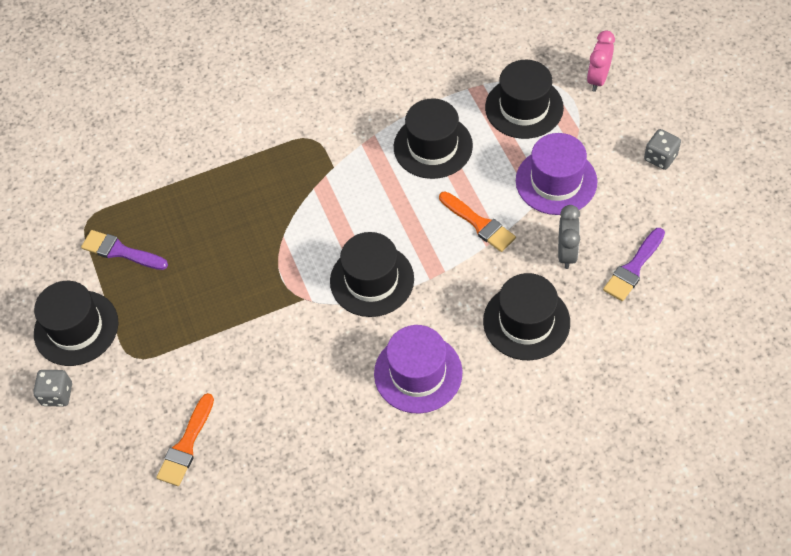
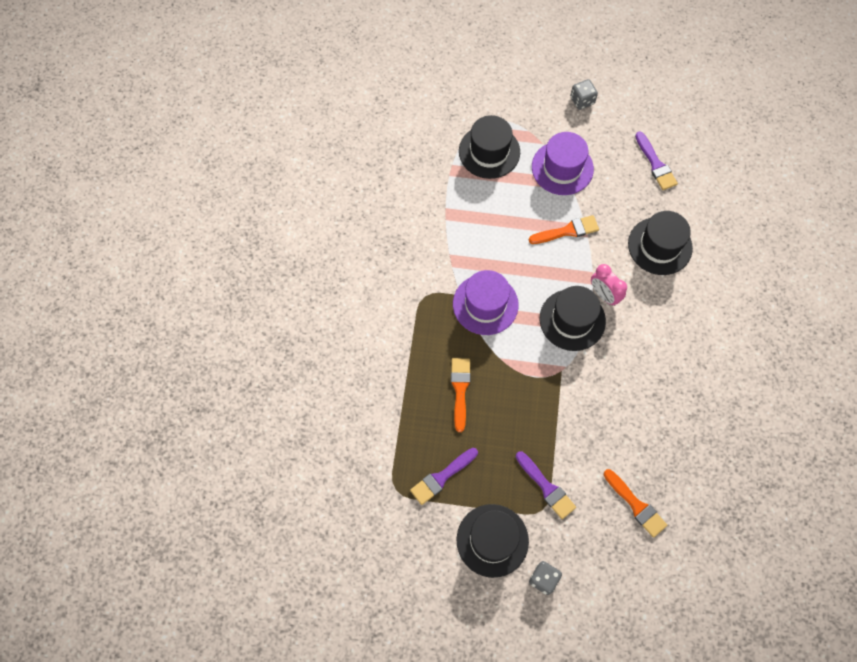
camera: 65 degrees left, 10 degrees up
(160, 349) = (546, 487): none -> purple brush
(225, 220) = (460, 390): none -> orange brush
(418, 373) = (661, 330): purple hat -> purple hat (485, 304)
(433, 146) = (484, 223): black hat -> none
(566, 253) = (622, 194): grey clock -> none
(598, 79) = (495, 96): pink clock -> pink clock (604, 295)

